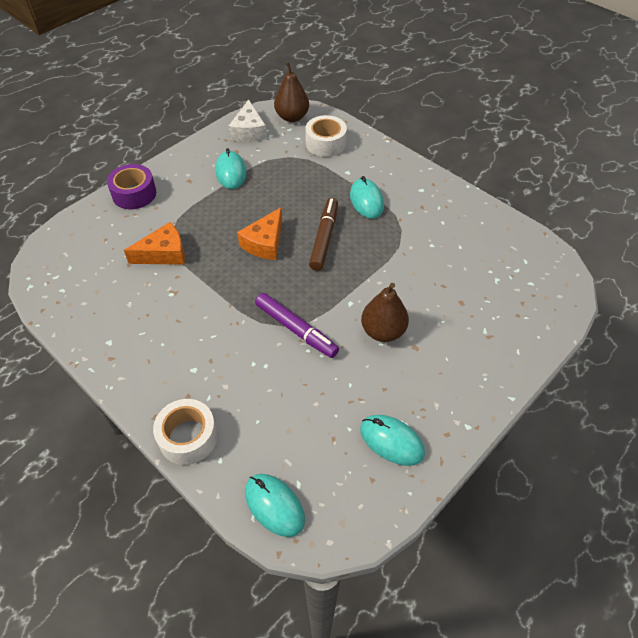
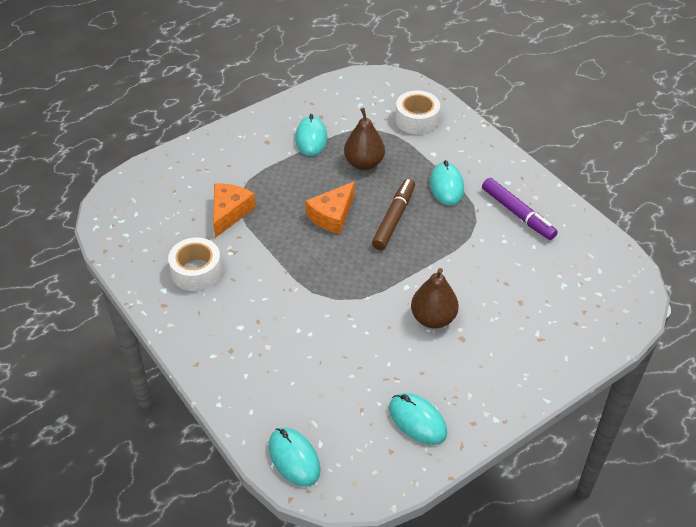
camera: 10 degrees right, 5 degrees down
(134, 194) = (209, 148): purple tape -> none
(164, 253) = (229, 212): orange cheese -> orange cheese turned 60 degrees counterclockwise
(188, 437) = (225, 387): white tape -> white tape (196, 271)
(249, 131) = (338, 97): white cheese -> none
(292, 117) = (387, 87): brown pear -> brown pear (364, 163)
(295, 329) = (346, 304): purple marker -> purple marker (517, 213)

